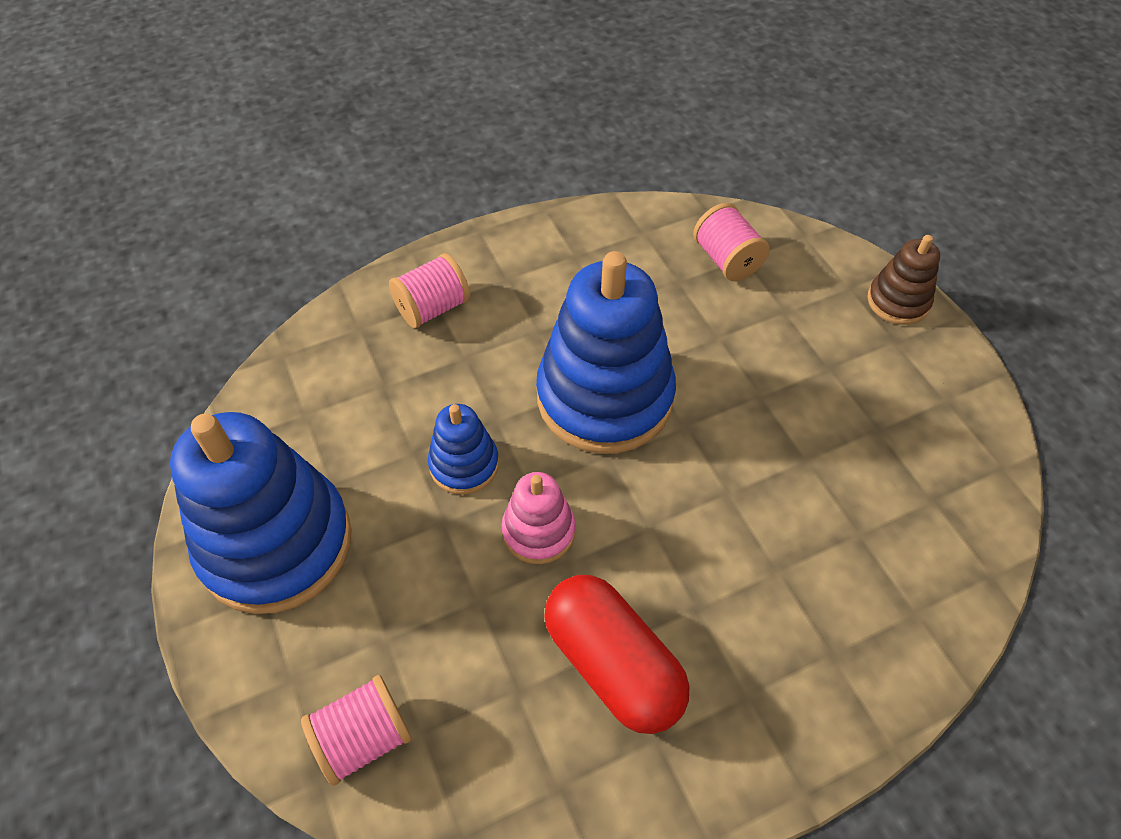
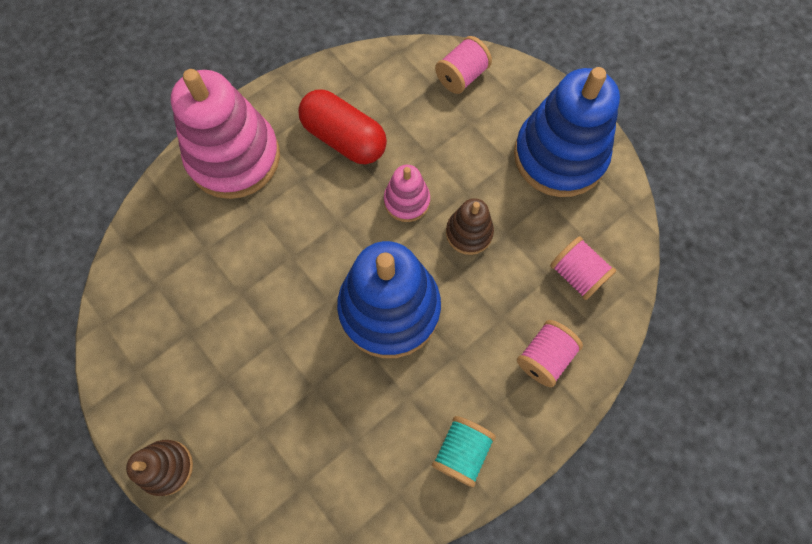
camera: 165 degrees right, 15 degrees up
(464, 464) = (469, 233): blue stacking toy -> brown stacking toy
(563, 249) = (461, 452): none -> turquoise spool
(727, 260) = (317, 478): pink spool -> pink spool (577, 274)
(812, 677) = (234, 157): none -> pink stacking toy

